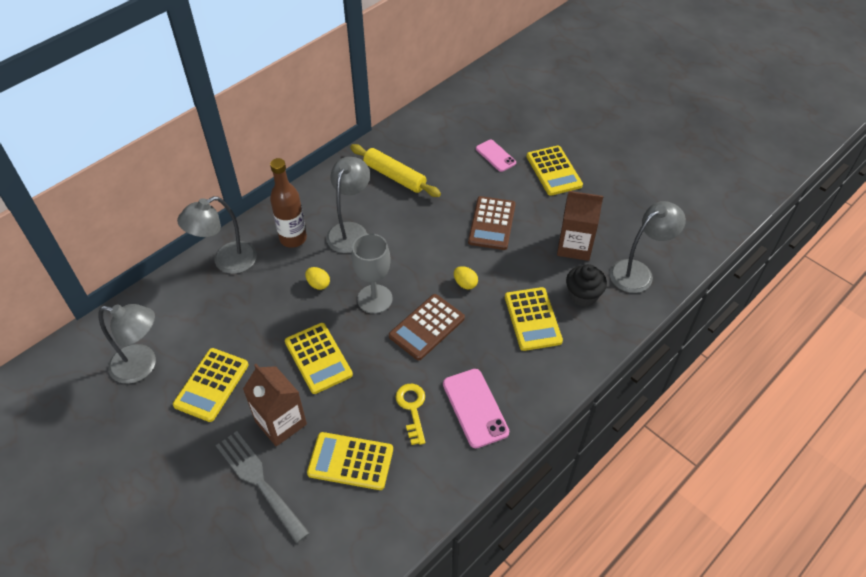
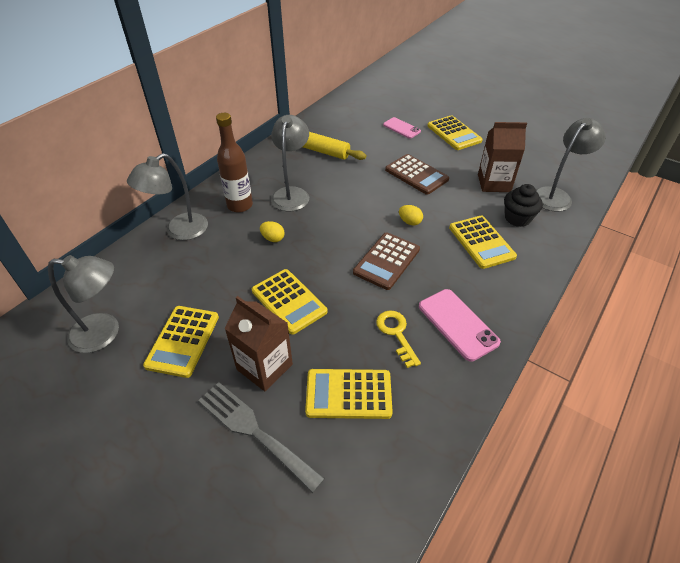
camera: 10 degrees left, 5 degrees down
(374, 299) = (330, 244): grey goblet -> none
(492, 223) = (416, 175): brown calculator -> brown calculator turned 45 degrees counterclockwise

